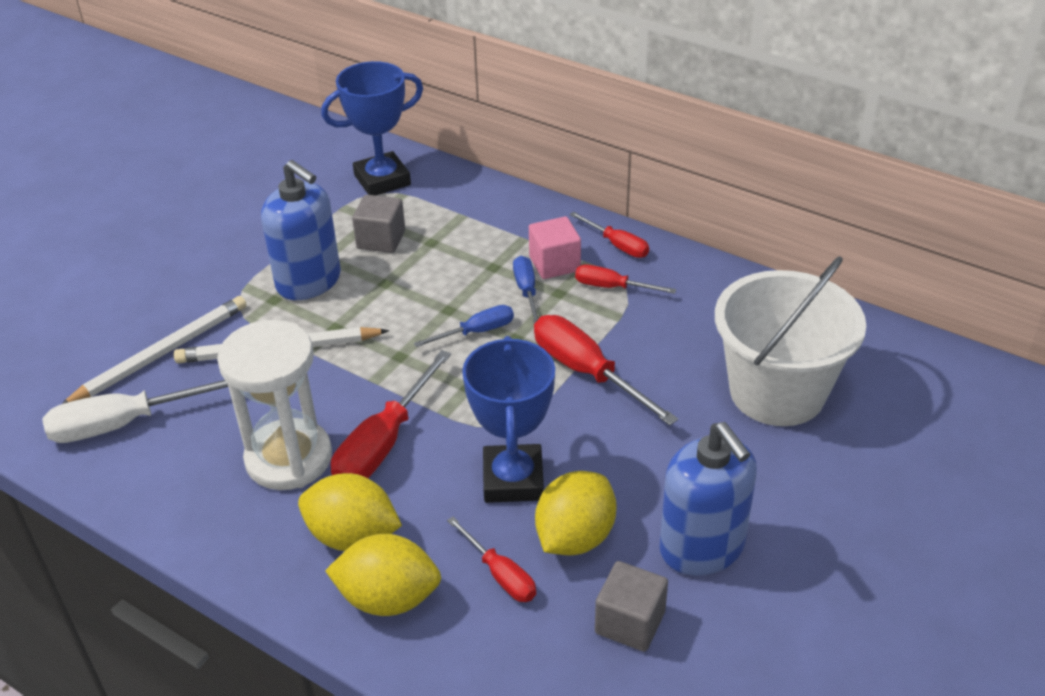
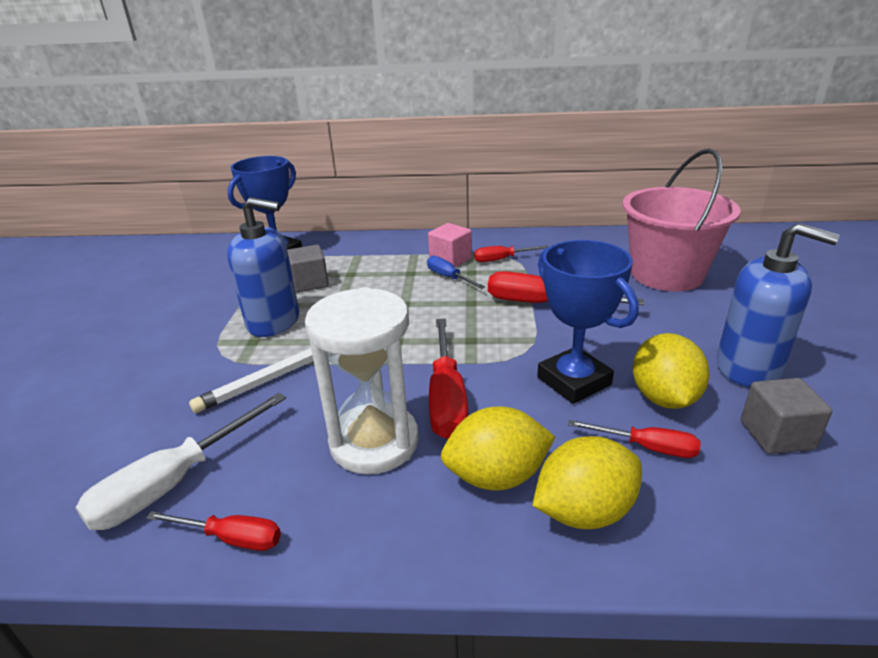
camera: 30 degrees left, 10 degrees down
(161, 353) = (172, 412): white pencil -> none
(476, 332) = (440, 308): blue screwdriver -> none
(617, 245) = (479, 241): red screwdriver -> red screwdriver (231, 538)
(777, 392) = (666, 274): white bucket -> pink bucket

